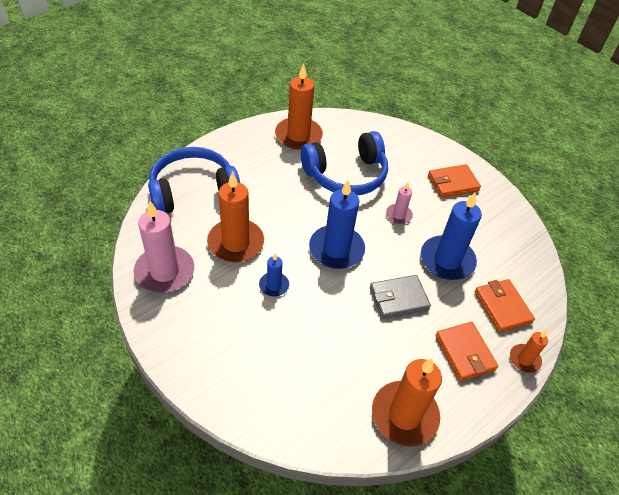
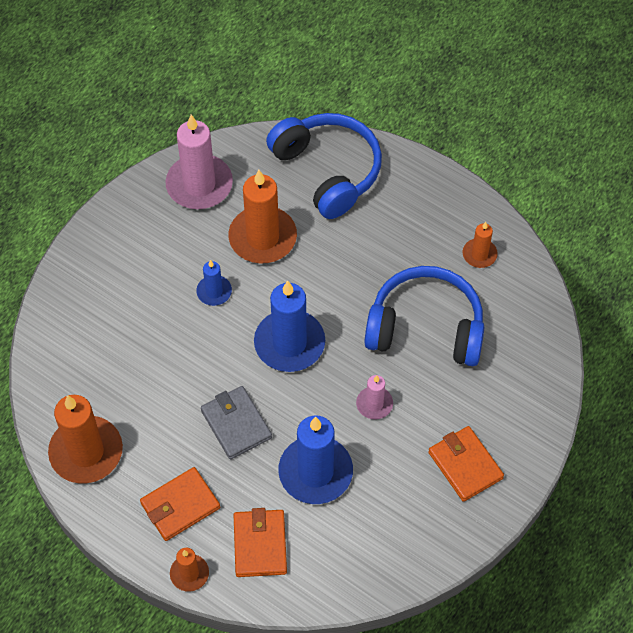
camera: 80 degrees right, 10 degrees up
(298, 136) = (479, 254): orange candle -> orange candle, size x0.51
(346, 175) = (425, 328): blue headphones -> blue headphones turned 135 degrees clockwise
(502, 307) = (260, 545): orange wallet -> orange wallet turned 60 degrees counterclockwise

